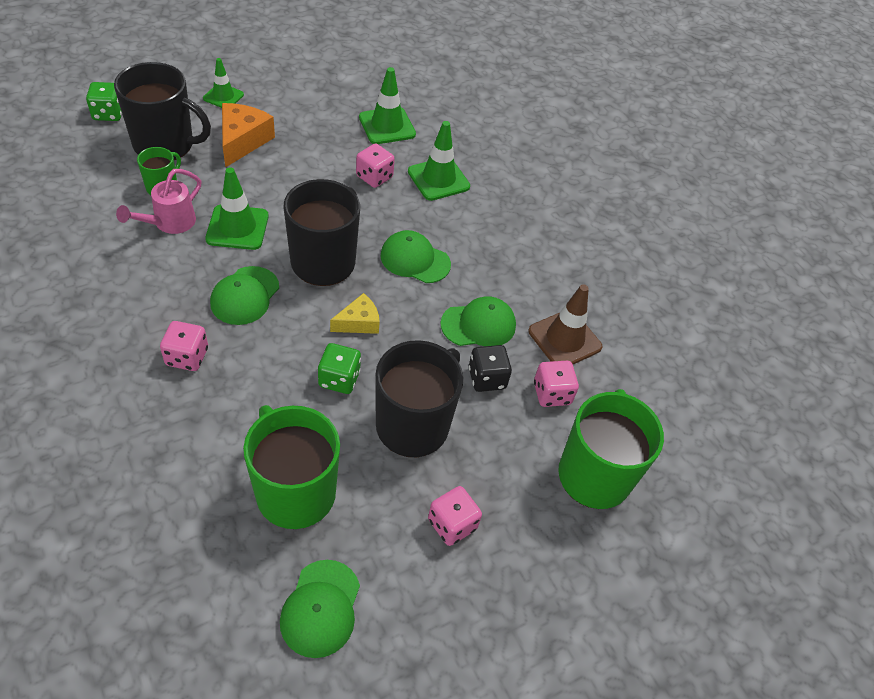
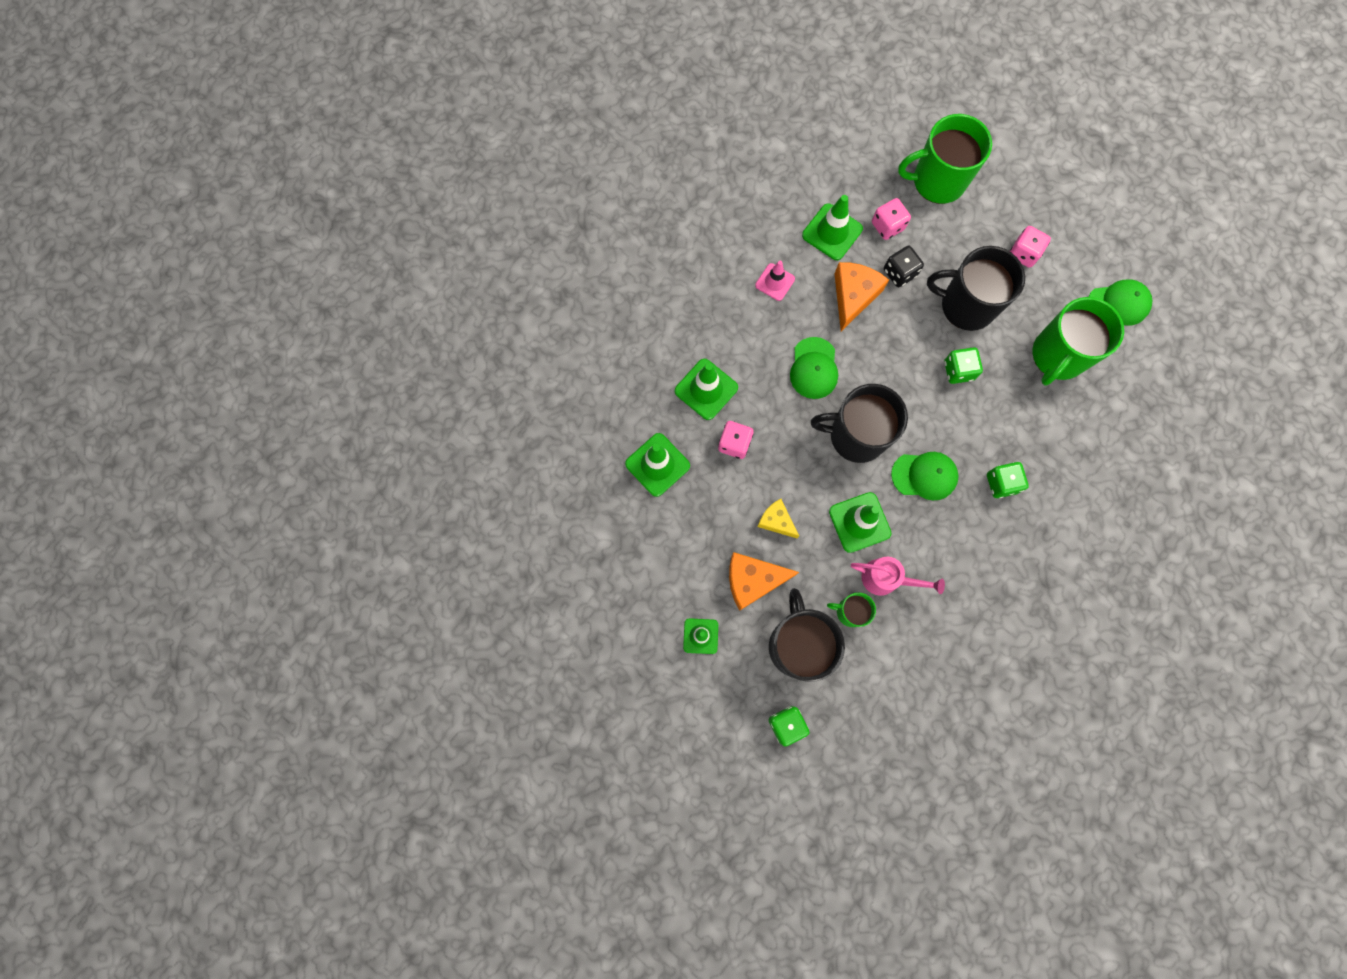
camera: 105 degrees left, 25 degrees up
(187, 357) = (1001, 483): pink dice -> green dice
(359, 322) = (901, 381): yellow cheese -> yellow cheese (776, 521)
(478, 325) = (853, 296): green cap -> orange cheese
(526, 269) = (775, 282): none -> pink traffic cone
(564, 339) = (832, 232): brown traffic cone -> green traffic cone

